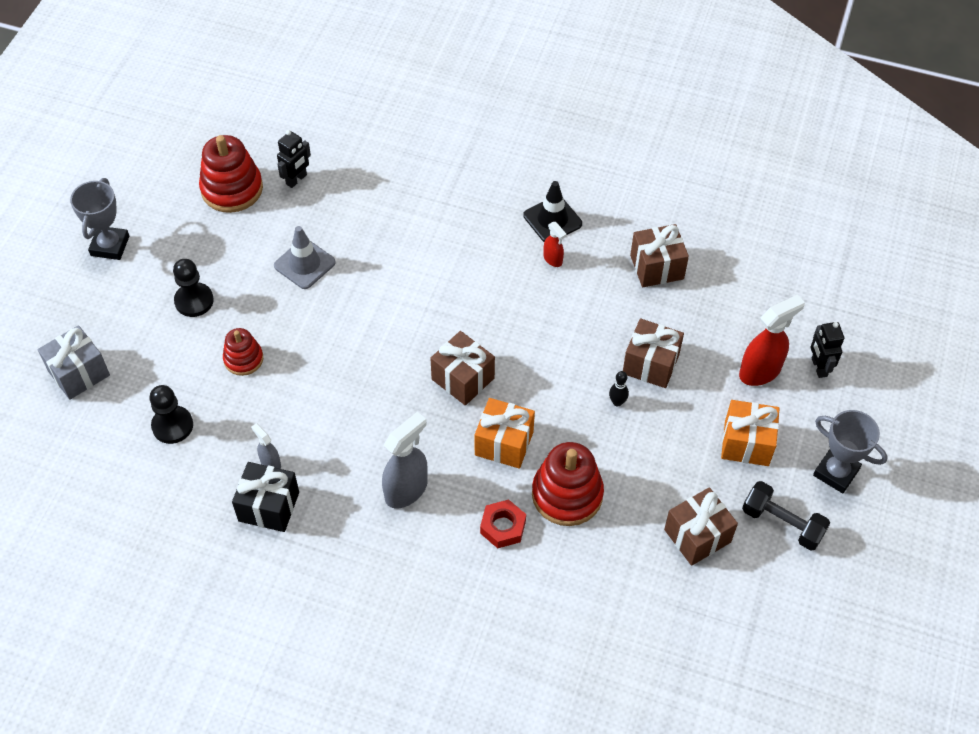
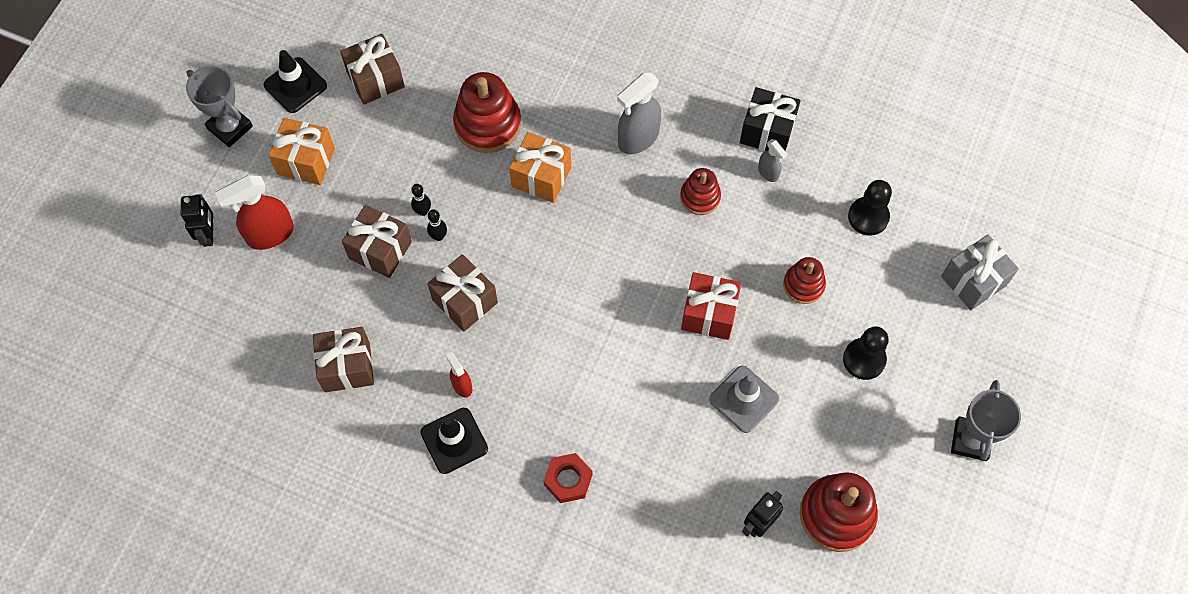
camera: 175 degrees left, 10 degrees up
(334, 329) = (709, 314): none -> red gift
(341, 434) = (700, 197): none -> red stacking toy
(463, 379) = (576, 247): brown gift -> brown gift (465, 301)
(503, 527) = (551, 99): red nut -> red nut (568, 480)
(597, 380) = (438, 236): none -> black bowling pin
(782, 523) = (295, 85): black dumbbell -> black traffic cone

